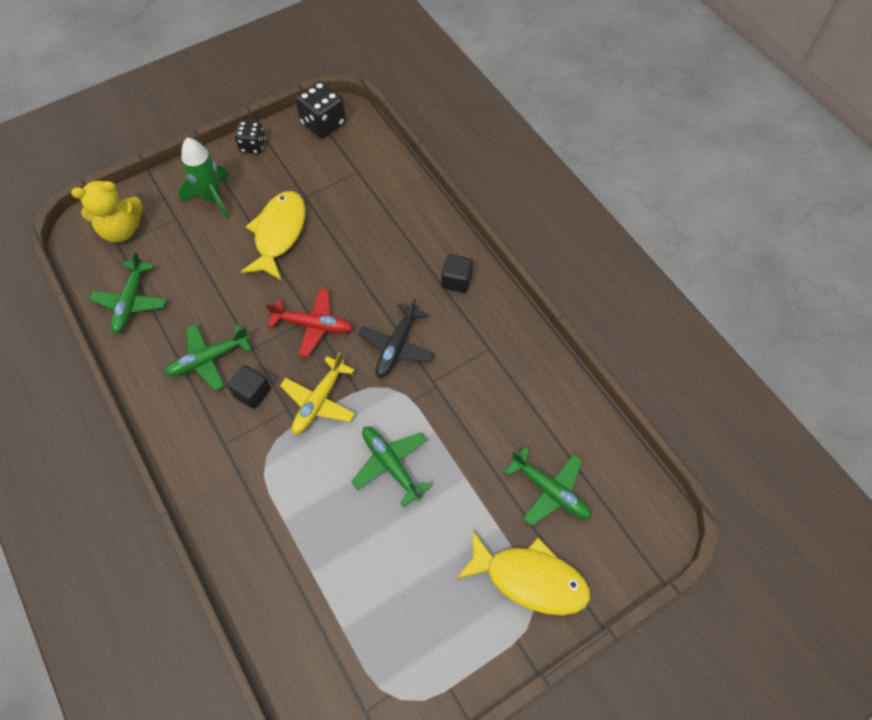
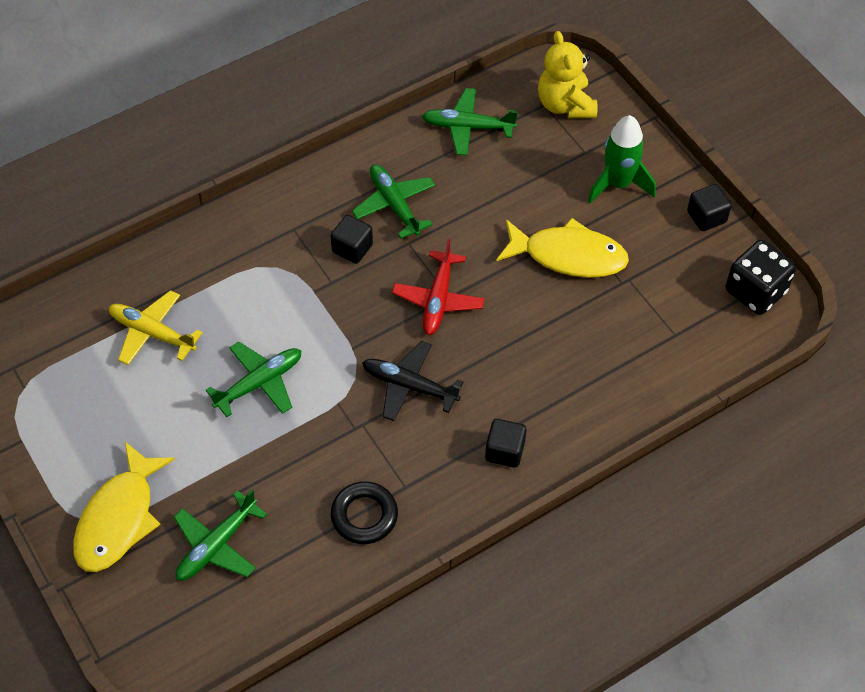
camera: 90 degrees right, 5 degrees down
(253, 146) = (706, 217): black dice -> black cube
(319, 401) = (340, 311): yellow plane -> yellow plane (153, 333)
(516, 377) = (364, 516): none -> black ring

